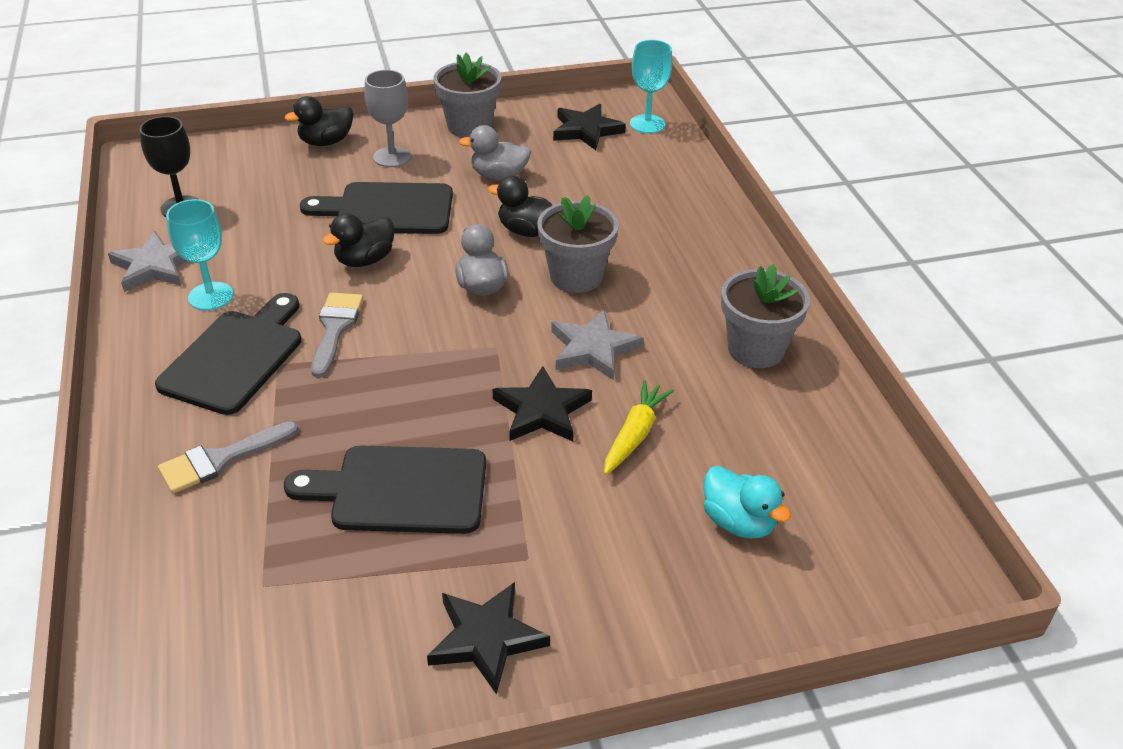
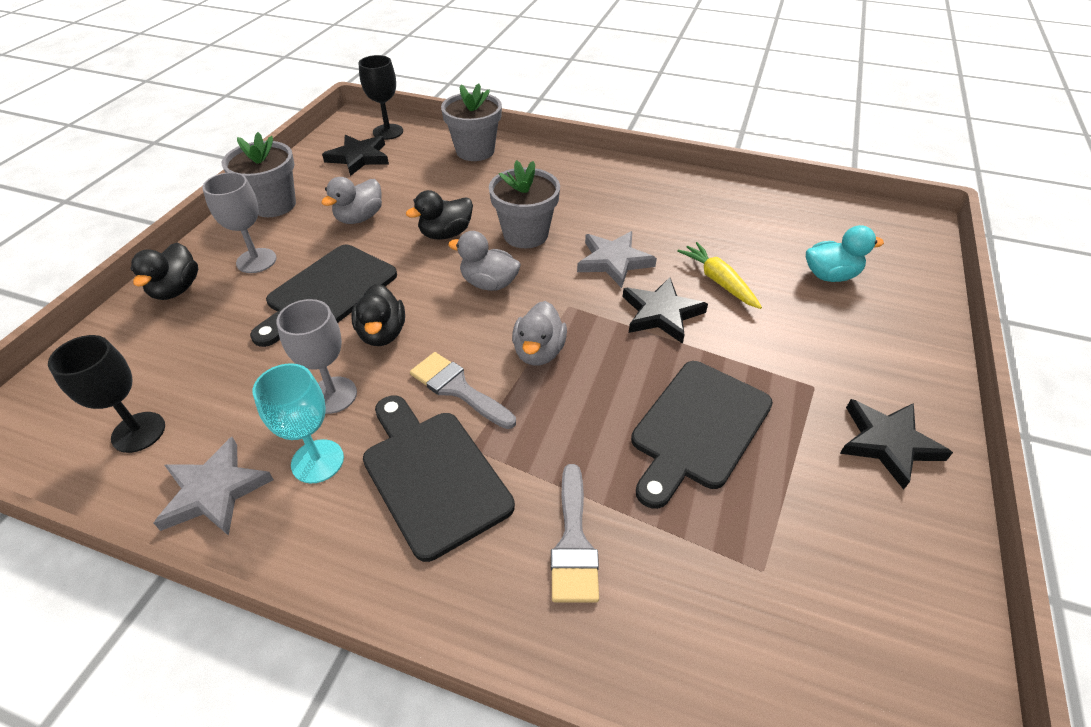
camera: 55 degrees left, 5 degrees up
(278, 270) = (333, 395): none -> grey goblet
(417, 354) = (539, 352): none -> grey duck
(647, 124) = (388, 132): turquoise goblet -> black goblet
(756, 349) = (673, 197): grey flower pot -> grey flower pot (475, 151)

